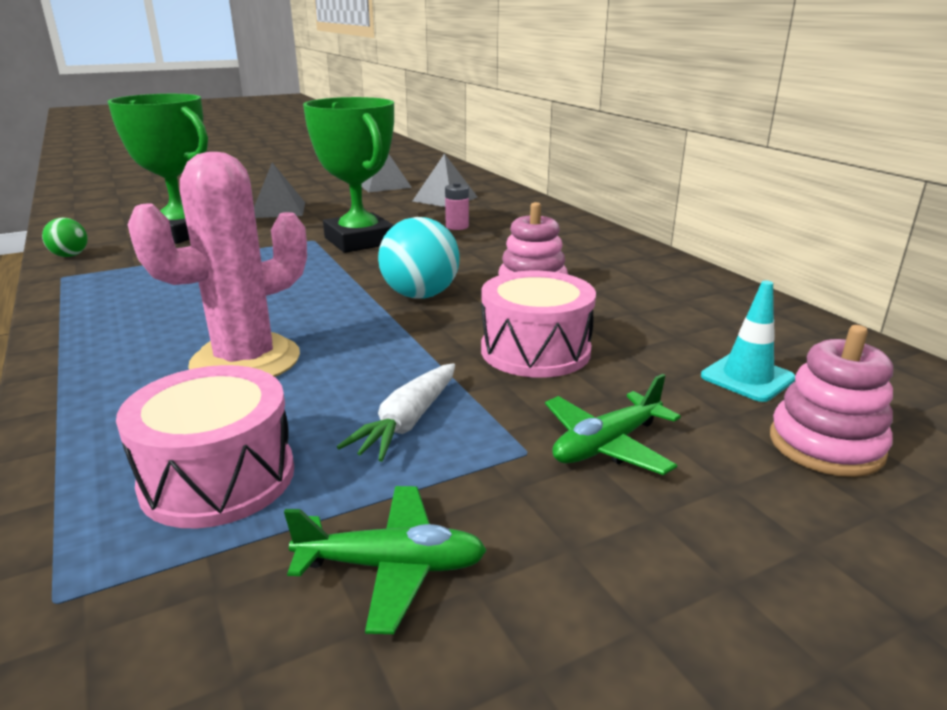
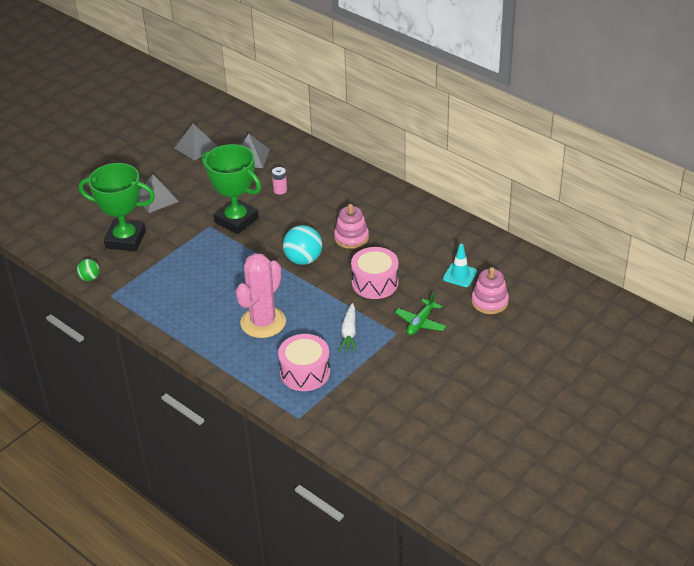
camera: 20 degrees left, 15 degrees up
(392, 567) = (379, 382): green plane -> none

